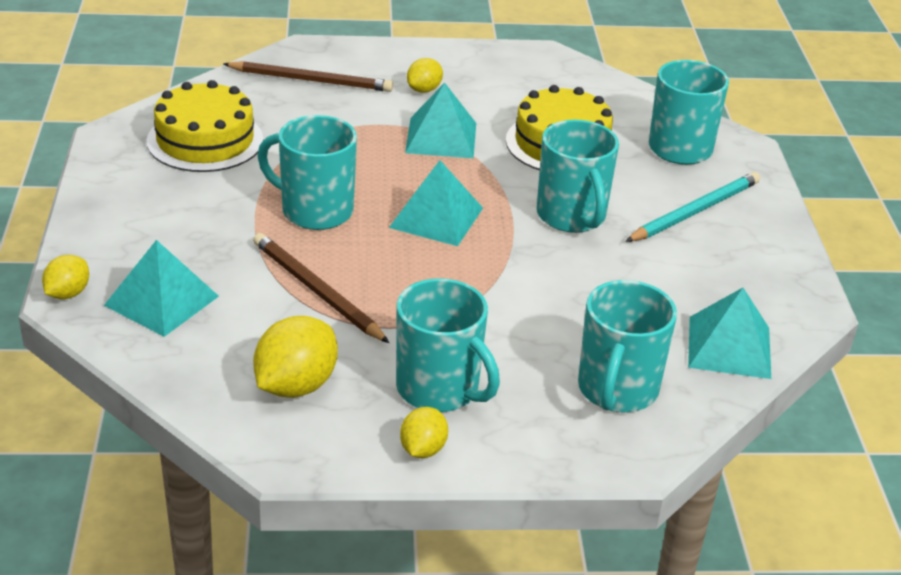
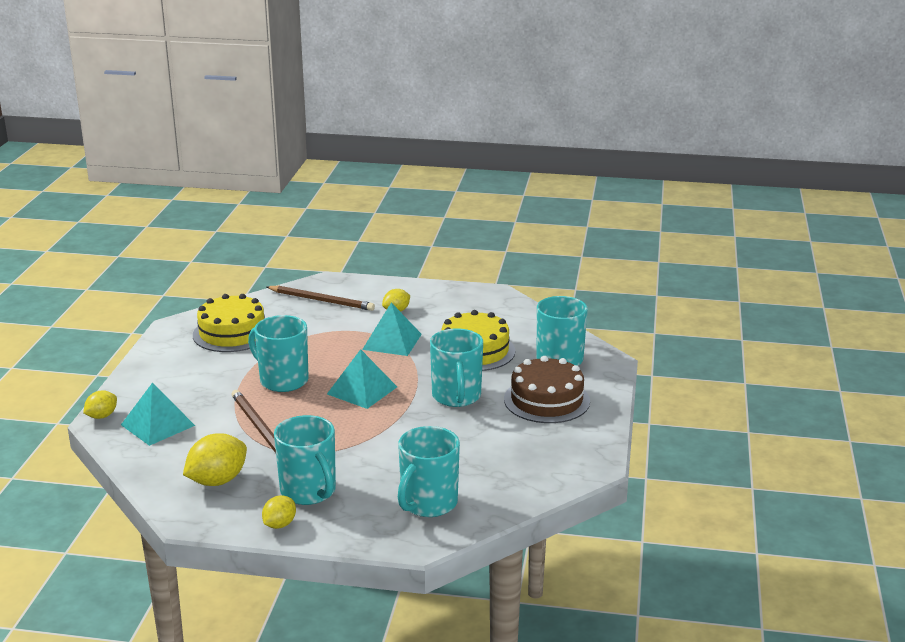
camera: 15 degrees right, 10 degrees down
(694, 211) = (546, 400): turquoise pencil -> brown cake
(729, 347) = (522, 485): turquoise pyramid -> none

